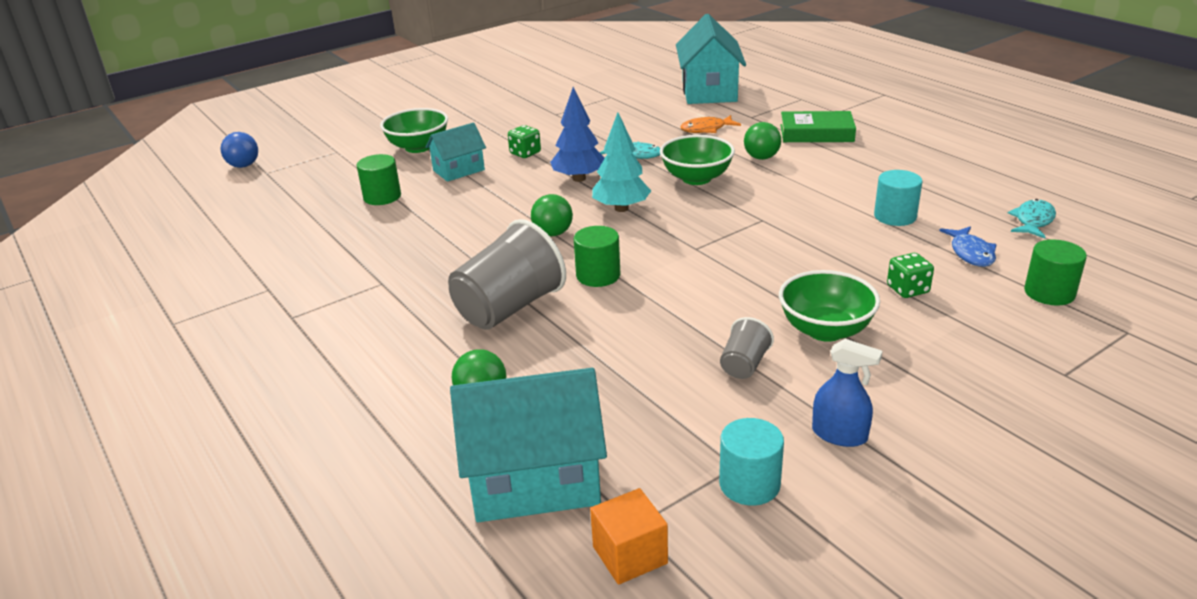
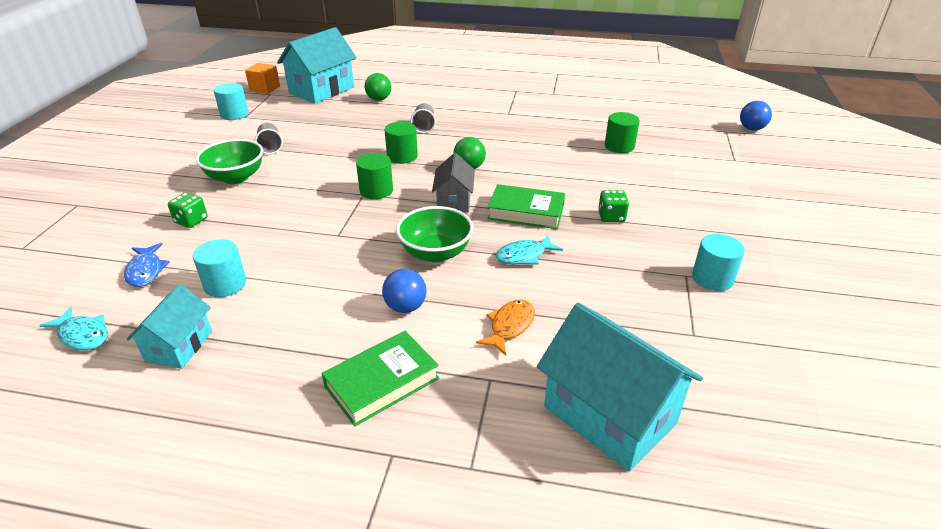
camera: 135 degrees right, 5 degrees up
(418, 147) = (696, 187): green bowl -> none
(458, 170) = (621, 182): turquoise house -> turquoise house (179, 346)
(509, 308) = (424, 127): grey cup -> grey cup, size x0.49
(545, 108) = (712, 278): none -> turquoise cylinder
(579, 178) = (526, 212): blue tree -> green book
(621, 208) = (454, 201): turquoise tree -> grey house
(761, 157) = (405, 307): green ball -> blue ball
(839, 434) = (203, 139): blue spray bottle -> none
(971, 253) = (146, 271): blue fish -> blue fish turned 150 degrees counterclockwise
(1033, 221) = (83, 335): turquoise fish -> turquoise fish turned 45 degrees counterclockwise
(1049, 293) = (78, 258): green cylinder -> green cylinder (376, 190)

